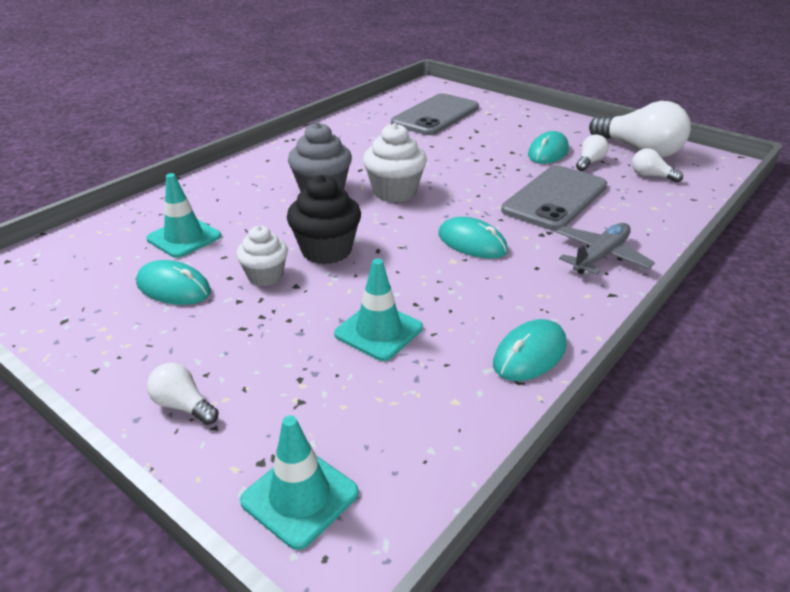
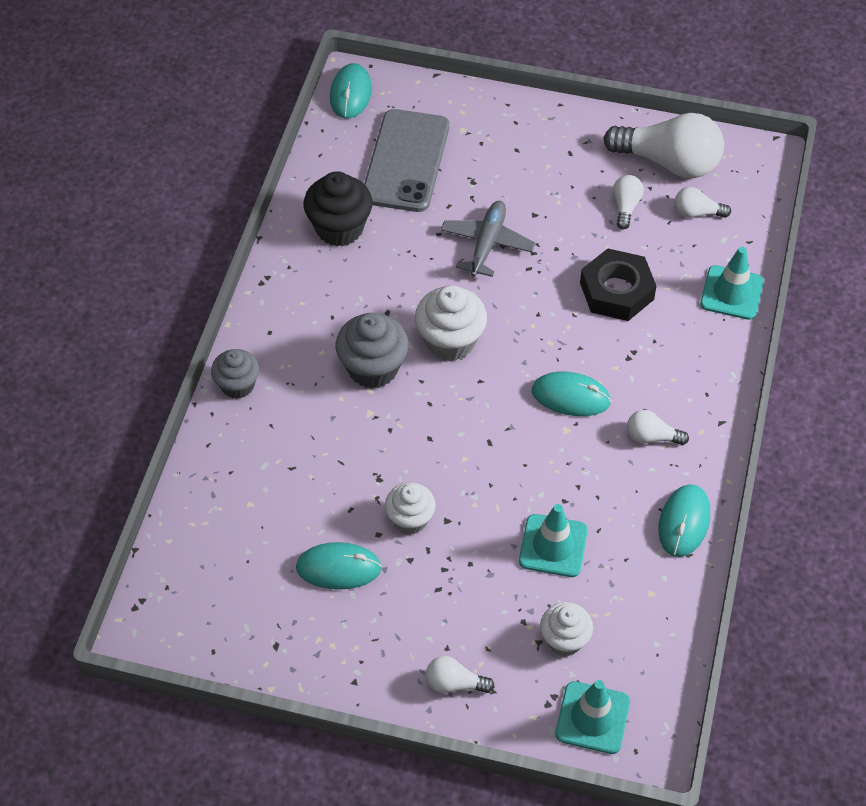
camera: 25 degrees left, 20 degrees up
(184, 237) = (289, 498): turquoise traffic cone -> turquoise traffic cone (732, 293)
(217, 176) = (237, 385): none -> grey cupcake
(326, 250) = (442, 462): black cupcake -> black cupcake (339, 228)
(329, 409) = (564, 640): none -> white cupcake
(533, 285) = (651, 437): none -> white light bulb
(548, 152) = (573, 201): turquoise mouse -> turquoise mouse (350, 94)
(555, 198) = (616, 291): grey phone -> black nut
(600, 256) = (694, 372): grey plane -> grey plane (487, 244)

